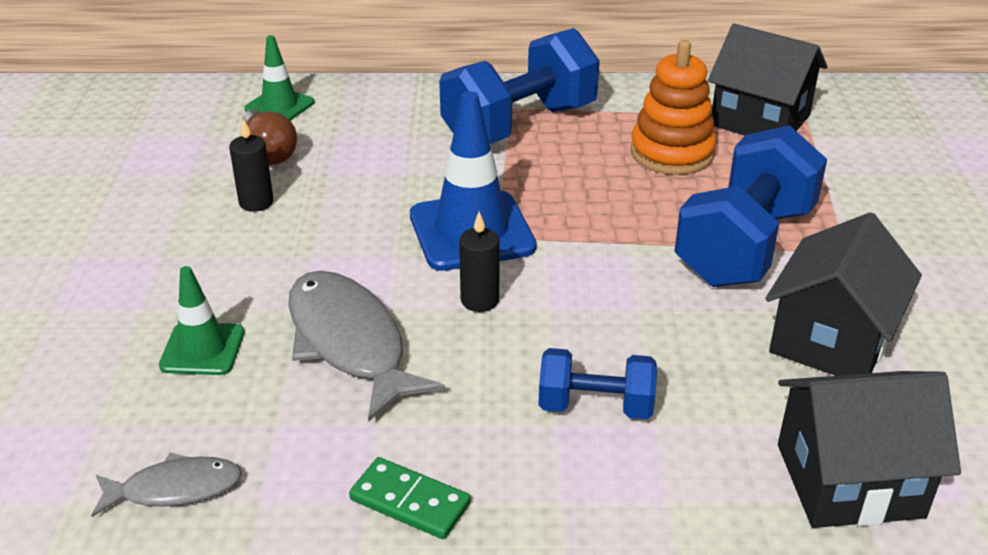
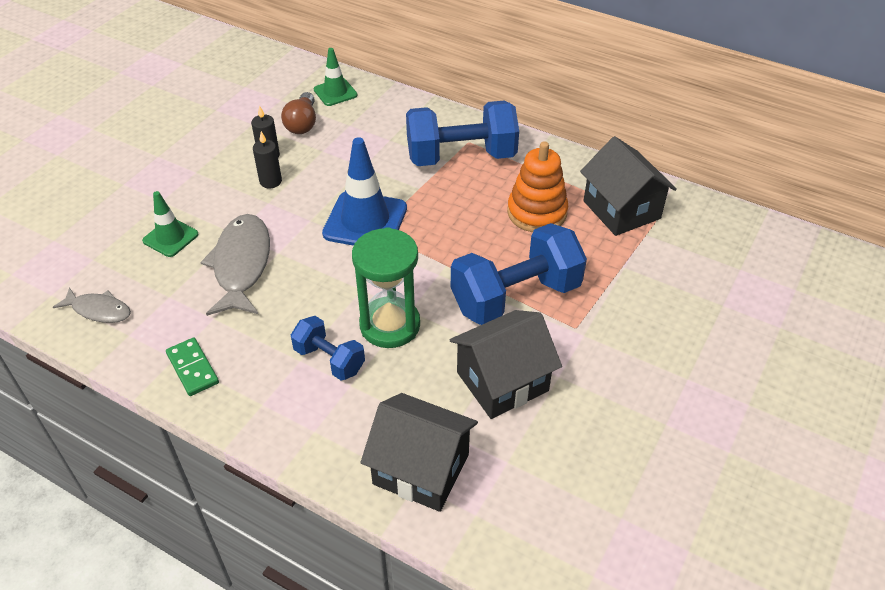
camera: 30 degrees right, 10 degrees up
(479, 300) = (329, 268): black candle -> black candle (270, 181)
(630, 334) = (390, 325): none -> green hourglass

